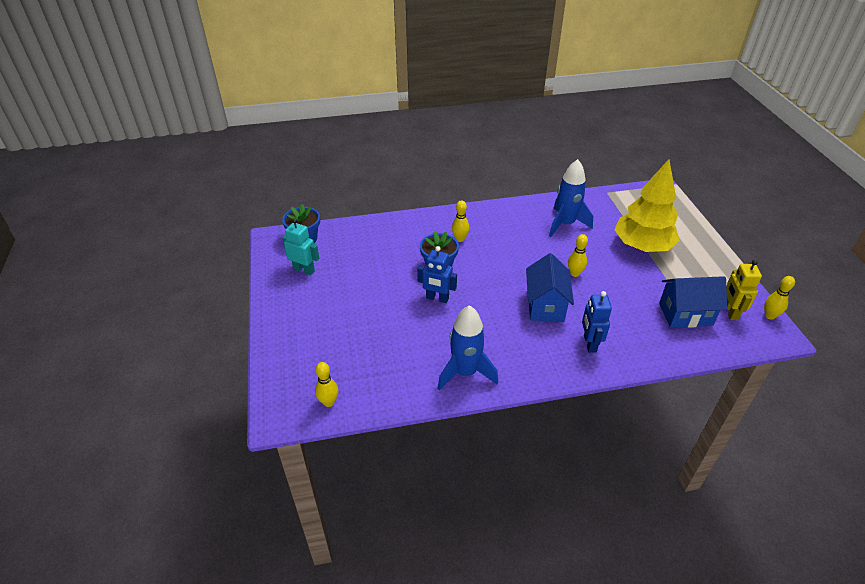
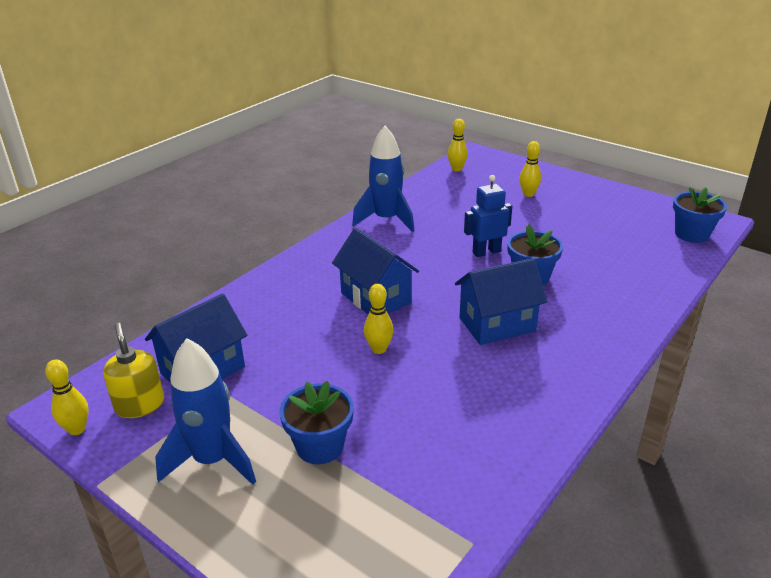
camera: 140 degrees right, 10 degrees down
(304, 270) = (633, 215): turquoise robot -> none
(460, 239) = (560, 316): yellow bowling pin -> yellow bowling pin (528, 194)
(497, 252) = (497, 324): none -> blue house
(565, 224) = (466, 418): blue rocket -> blue rocket (212, 460)
(589, 343) = (298, 287): blue robot -> none
(642, 246) = (320, 446): yellow tree -> blue flower pot
(730, 312) = (139, 405): yellow robot -> yellow soap dispenser

